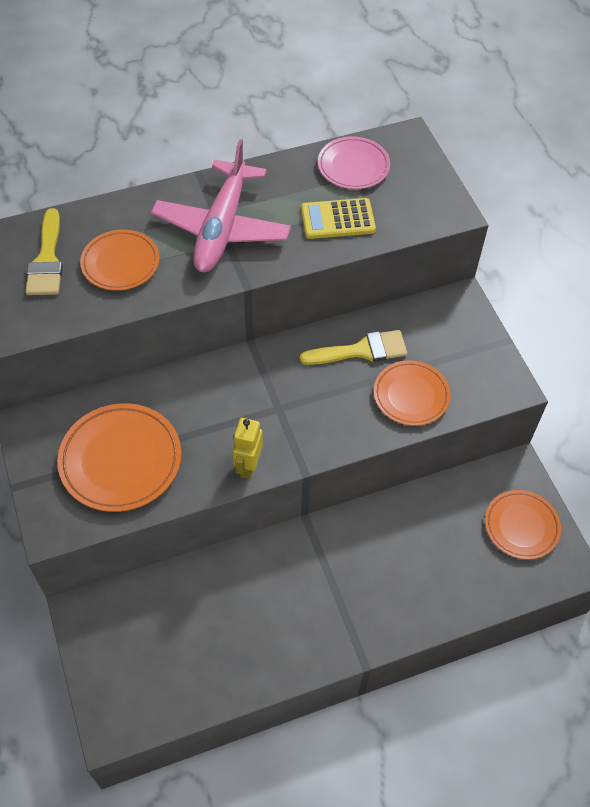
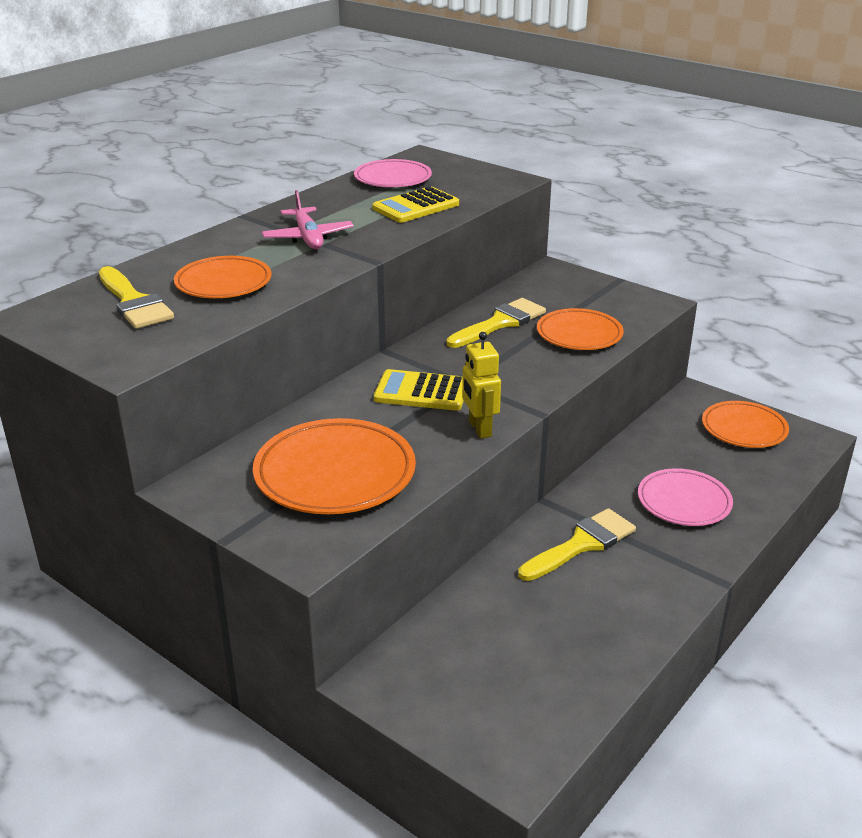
camera: 30 degrees left, 25 degrees down
(222, 228) = (308, 237): pink plane -> pink plane, size x0.57
(240, 404) = (421, 392): none -> yellow calculator
(297, 574) = (582, 544): none -> yellow brush
(404, 575) = (684, 502): none -> pink plate

